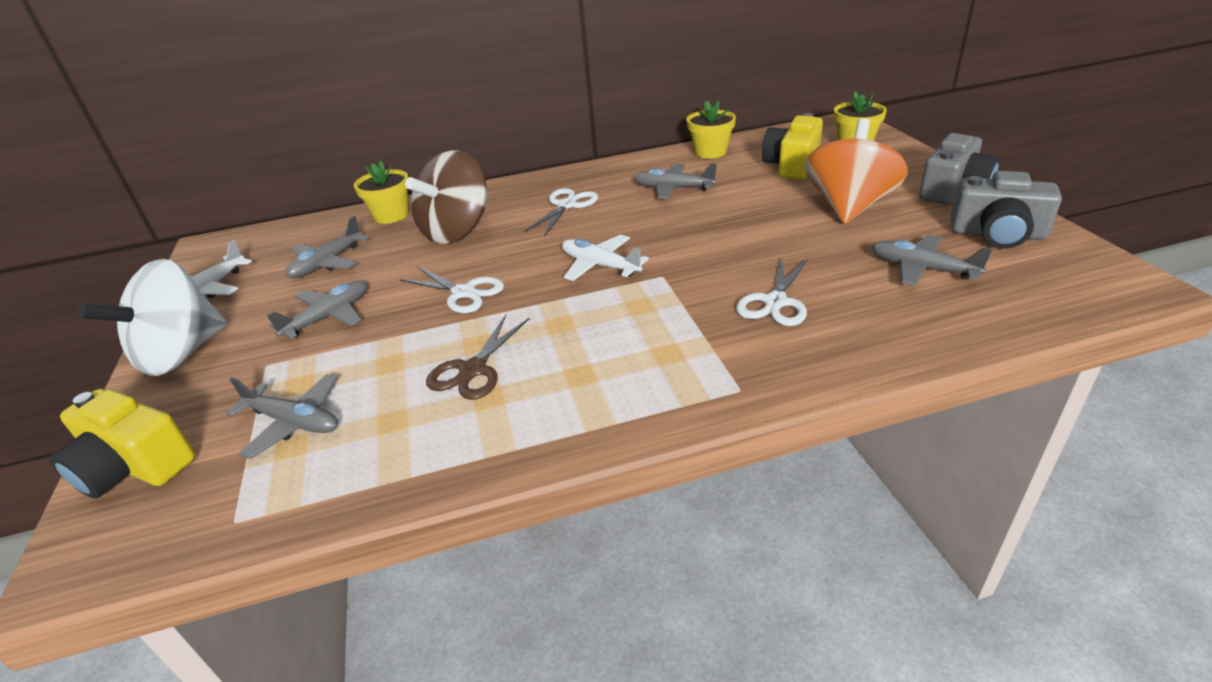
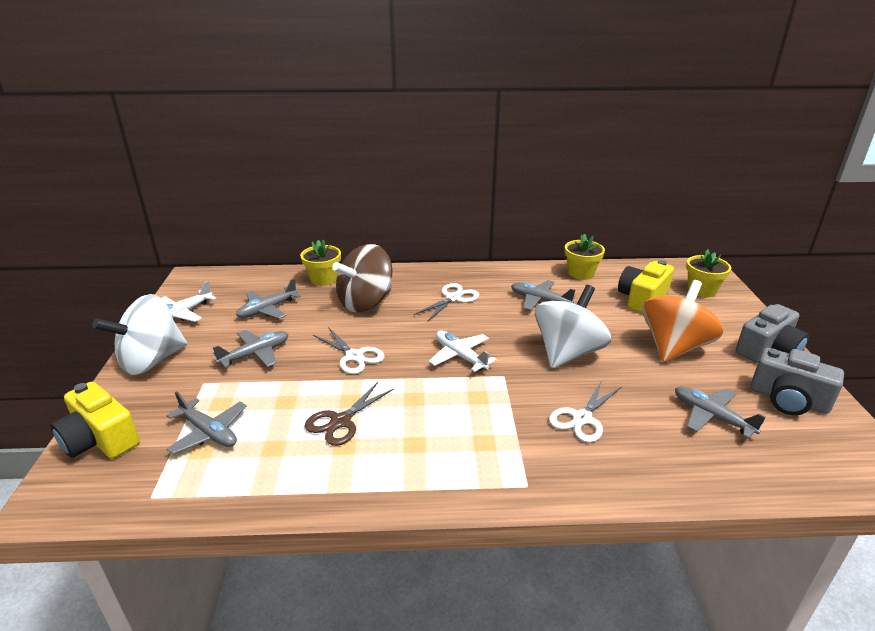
camera: 10 degrees right, 5 degrees down
(729, 236) = (567, 353): none -> white spinning top

